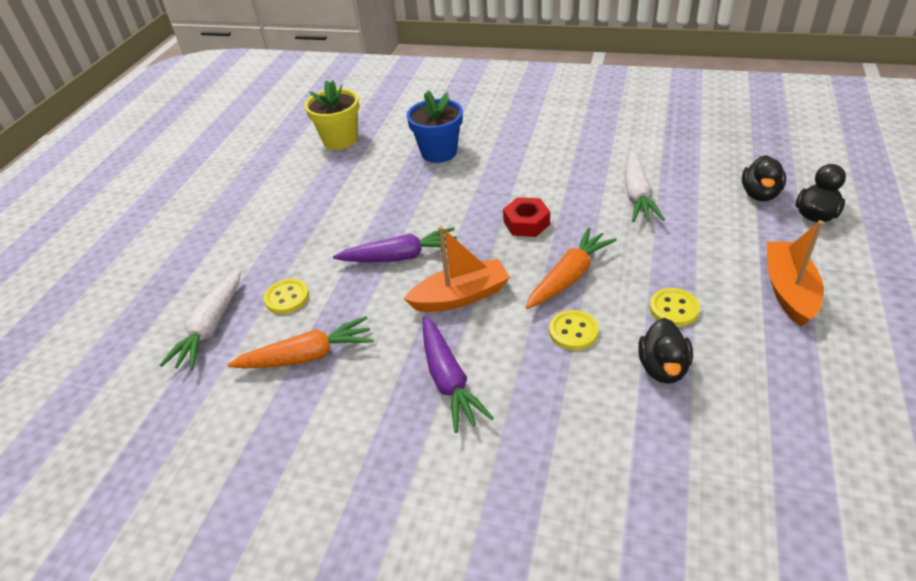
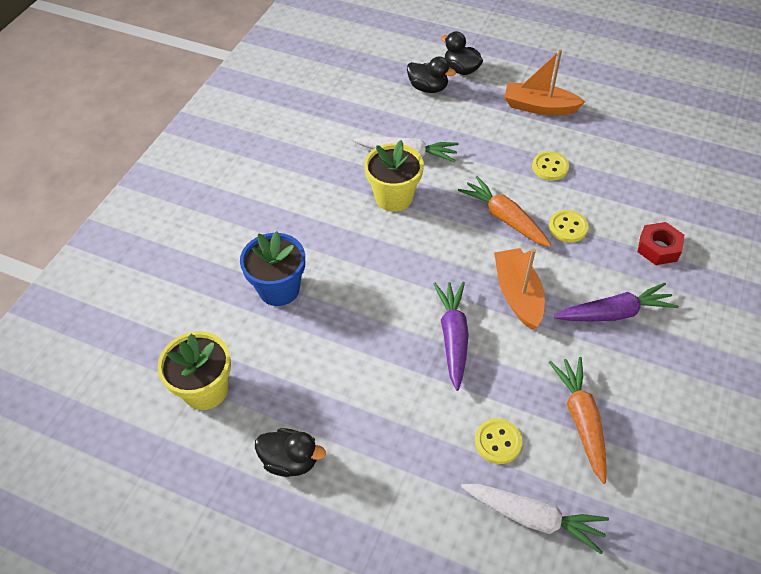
camera: 85 degrees left, 10 degrees up
(526, 223) = (426, 234): red nut -> red nut (658, 248)
(570, 195) = (394, 197): none -> yellow flower pot
(662, 368) = (607, 187): black duck -> black duck (290, 460)

